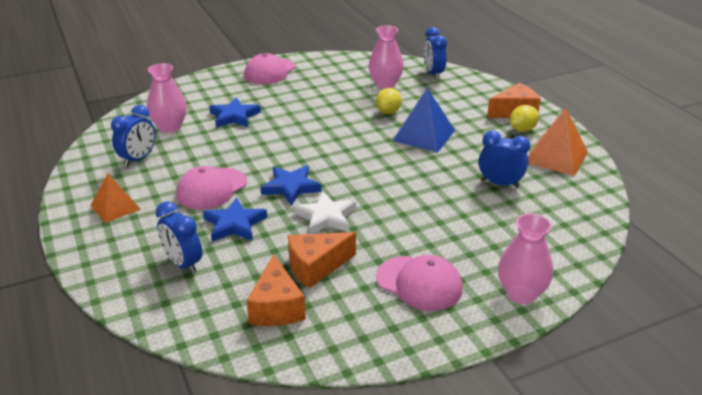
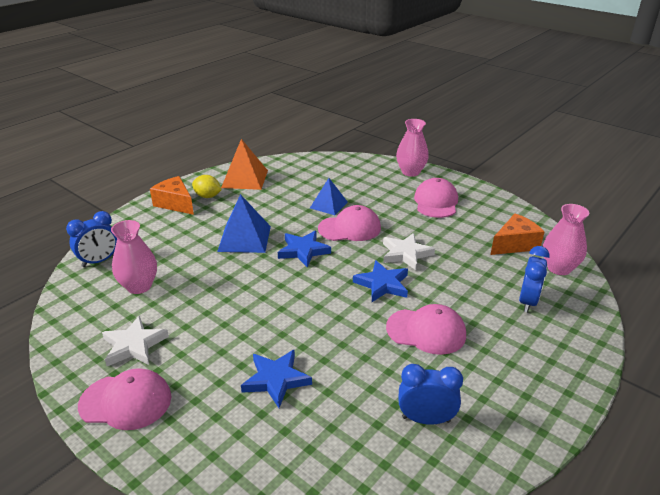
camera: 115 degrees left, 0 degrees up
(115, 207) = (513, 385): orange pyramid -> none
(170, 127) = (338, 430): pink vase -> pink vase (559, 268)
(234, 224) = (459, 295): blue star -> blue star (303, 251)
(316, 267) = (462, 241): orange cheese -> none
(318, 77) = (134, 345): none -> white star
(388, 112) = (207, 268): yellow lemon -> none
(401, 197) = (350, 228): none -> pink cap
(461, 197) = (328, 205): none -> blue pyramid
(500, 183) = (299, 194): blue clock -> none

